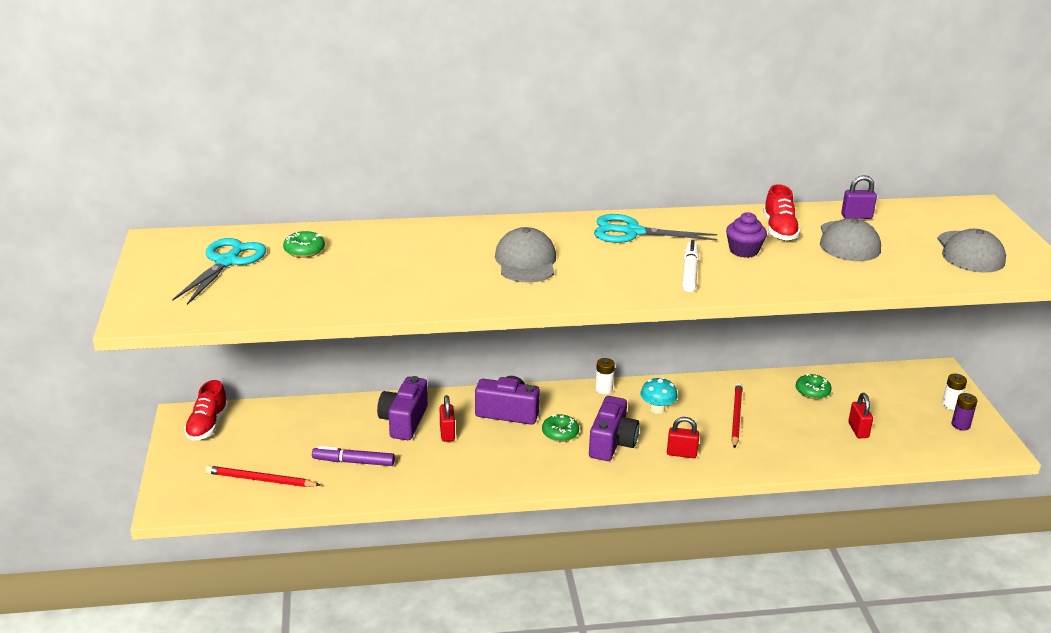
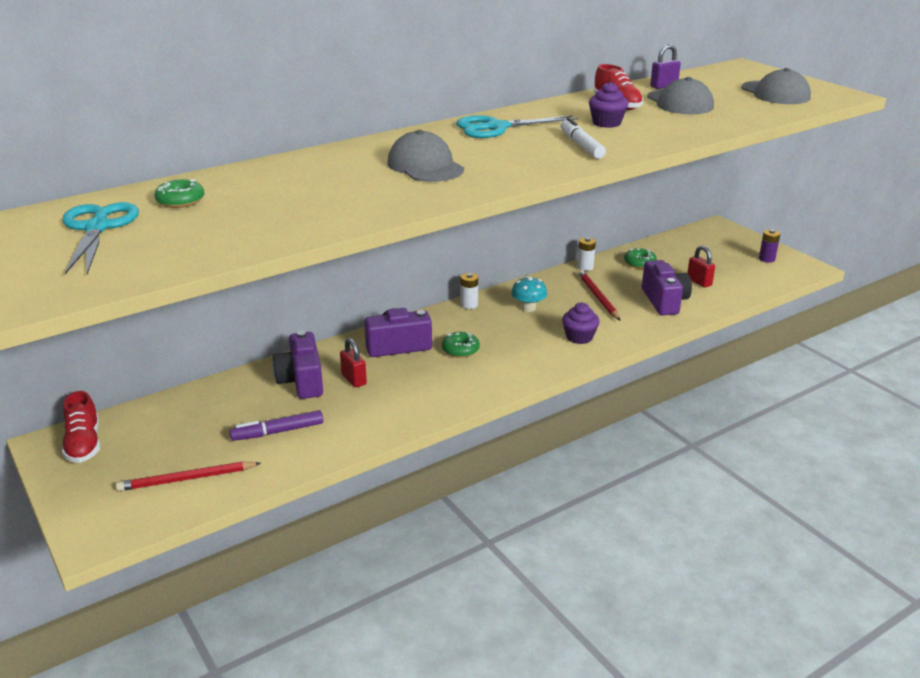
camera: 25 degrees left, 0 degrees up
(612, 443) = (513, 345): purple camera -> purple camera (664, 301)
(681, 453) = (579, 337): red padlock -> purple cupcake
(950, 405) = (747, 247): white battery -> white battery (585, 267)

